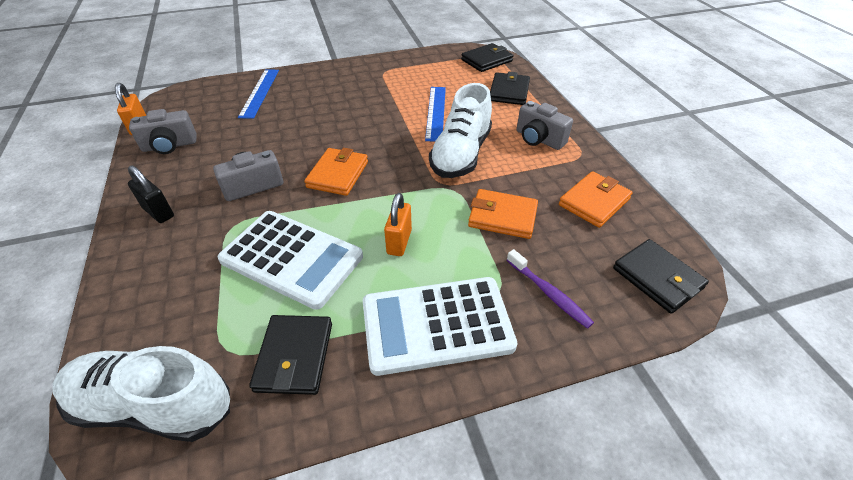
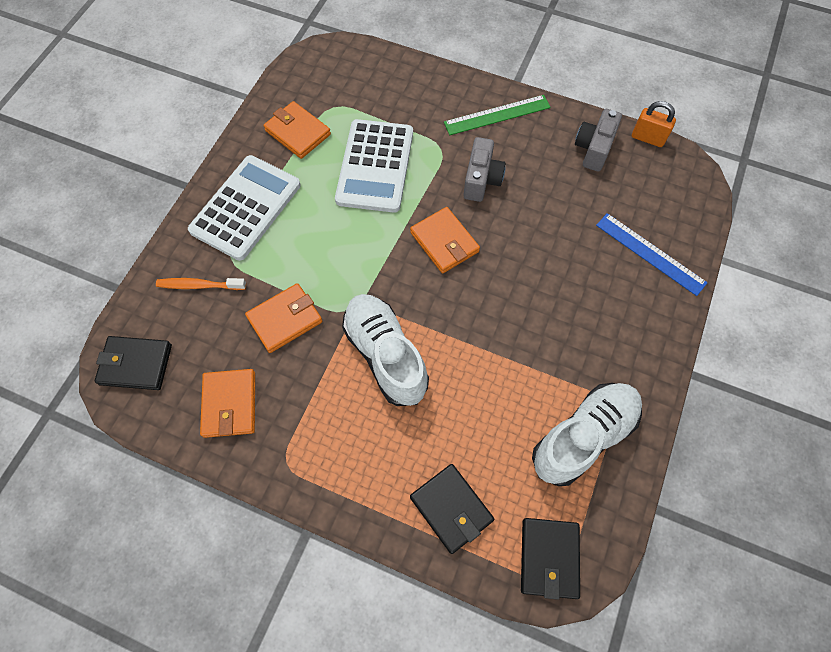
camera: 130 degrees right, 20 degrees up
(154, 405) = (328, 69): white shoe -> white shoe (583, 437)
(158, 212) = (497, 115): black padlock -> green ruler
(292, 258) = (375, 166): white calculator -> white calculator turned 60 degrees counterclockwise
(294, 356) = (297, 132): black wallet -> orange wallet
(399, 242) = (329, 234): orange padlock -> none
(436, 112) = (474, 390): blue ruler -> none
(538, 139) = (343, 448): grey camera -> none
(549, 293) = (199, 285): purple toothbrush -> orange toothbrush

